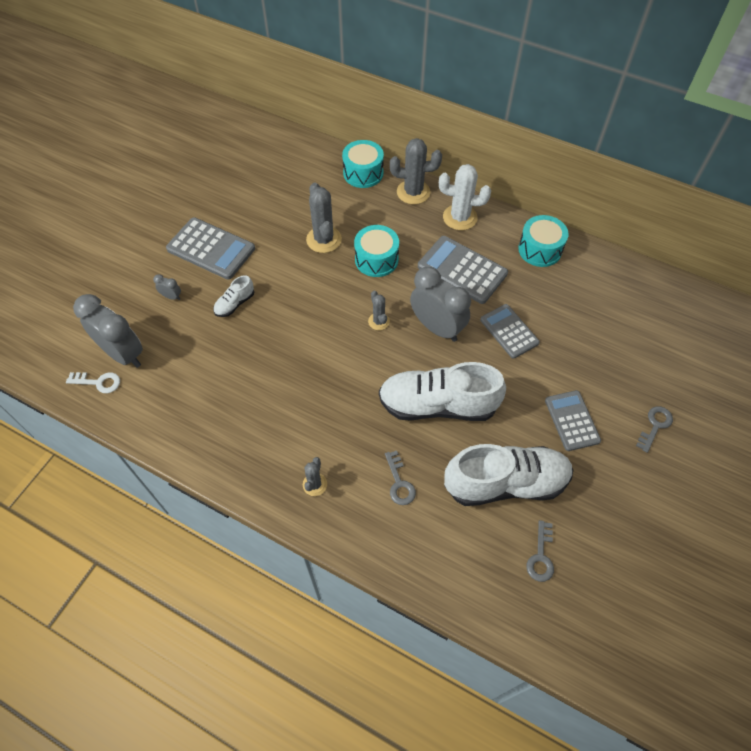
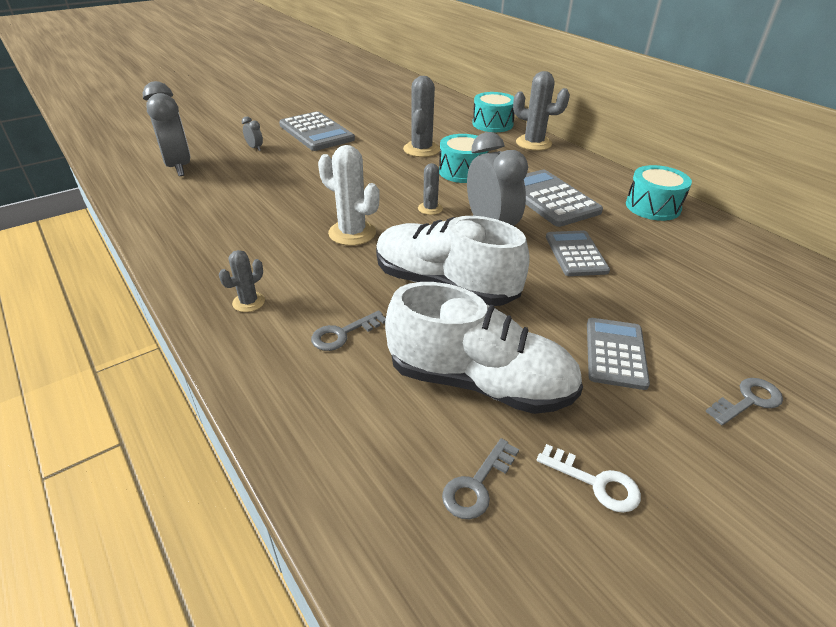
camera: 25 degrees right, 20 degrees down
(98, 382) = (139, 176): white key -> white key (596, 482)
(235, 304) = (303, 164): white shoe -> none
(399, 483) = (343, 334): grey key -> grey key turned 45 degrees clockwise
(460, 217) = (572, 167): white cactus -> white cactus (352, 233)

